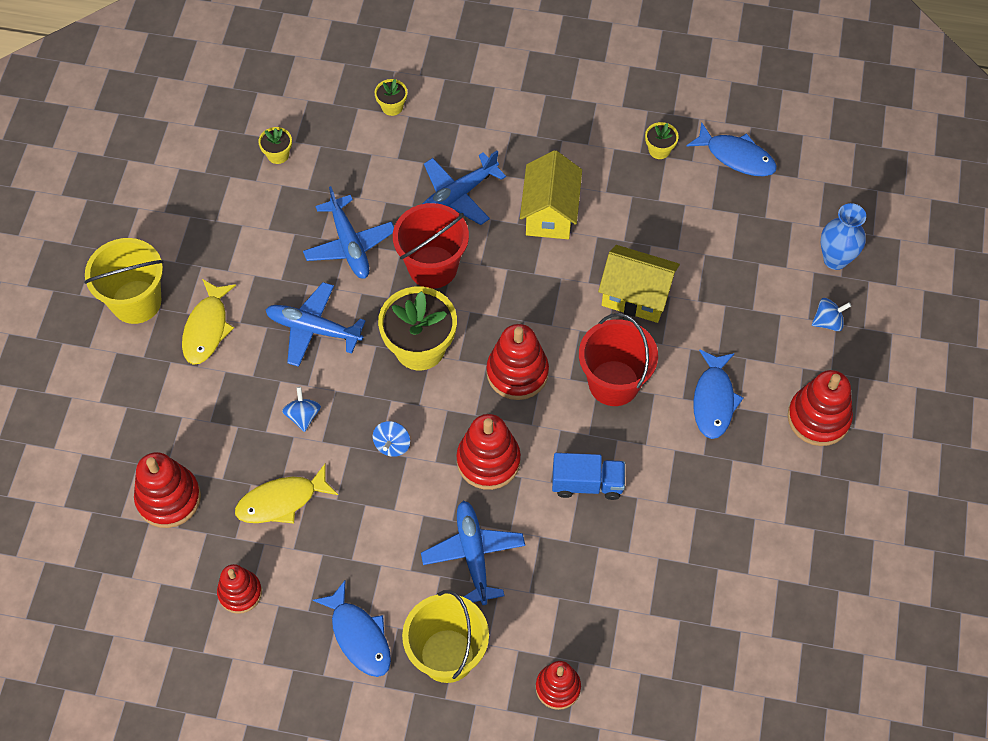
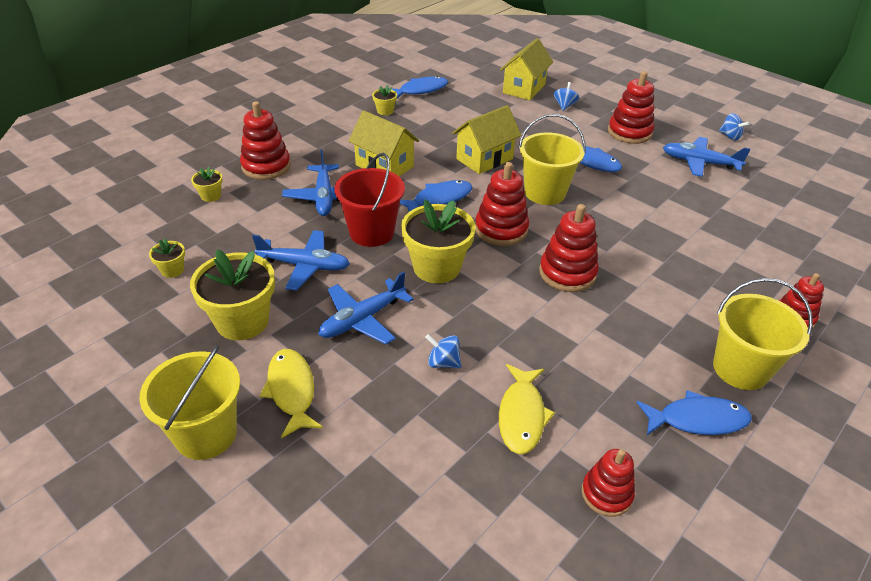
camera: 60 degrees left, 20 degrees down
(168, 498) = (457, 509): red stacking toy -> red stacking toy (266, 166)
(207, 328) = (291, 391): yellow fish -> yellow fish turned 150 degrees counterclockwise
(255, 246) = (242, 321): none -> yellow flower pot
(392, 445) = (515, 319): blue spinning top -> blue spinning top (730, 136)
(473, 554) = (649, 315): blue plane -> blue plane (699, 163)
(528, 293) = (439, 199): none -> blue fish
(587, 483) = (619, 234): blue truck -> none
(614, 383) = (545, 192): red bucket -> yellow bucket
(835, 259) = (524, 88): blue vase -> yellow house

